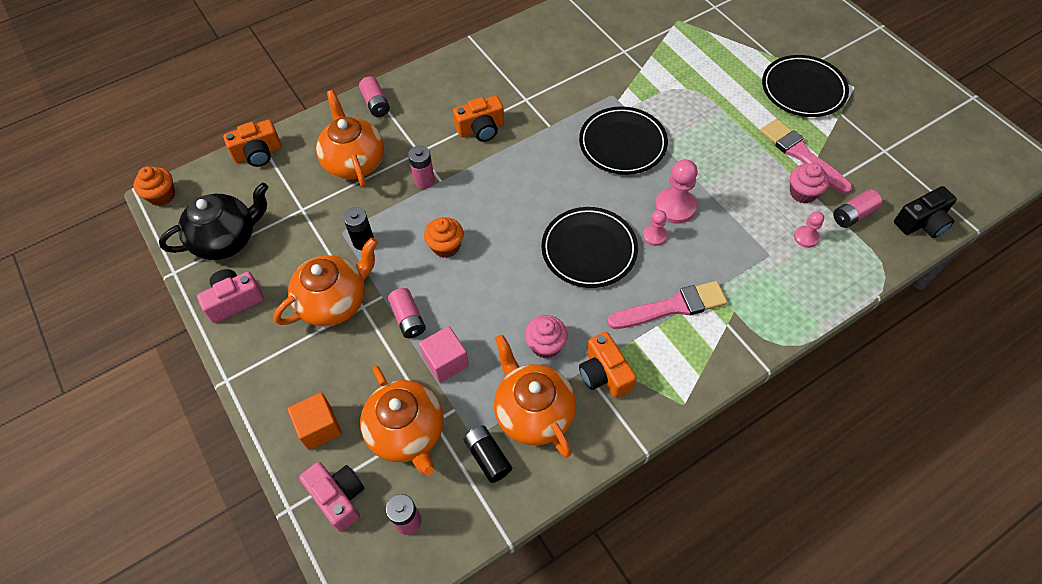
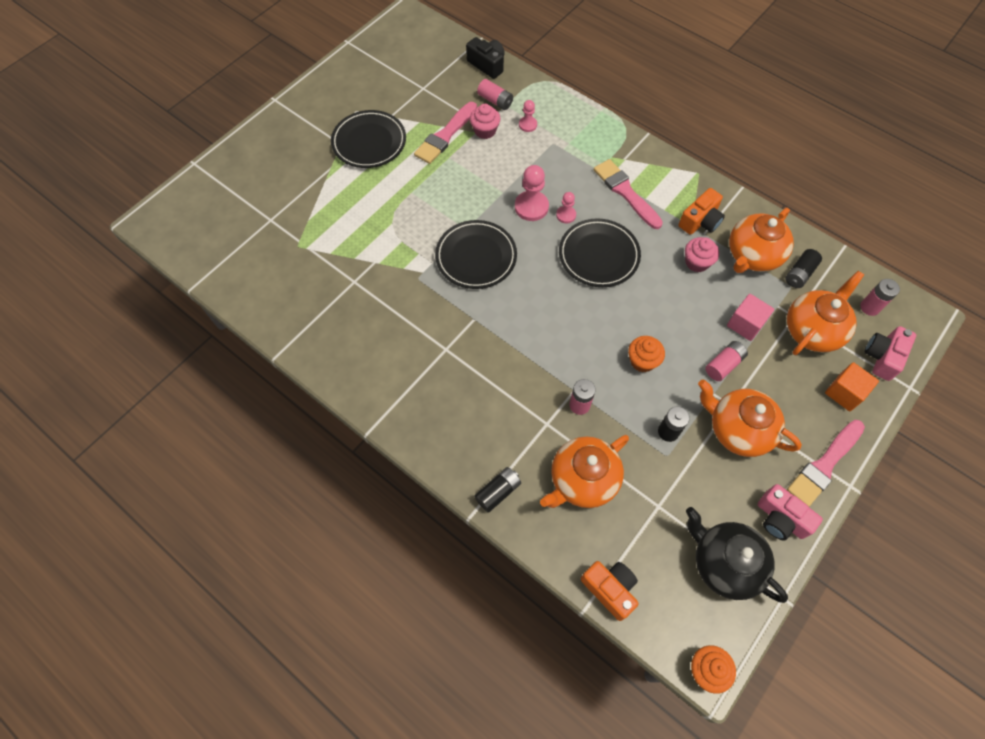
camera: 110 degrees left, 5 degrees up
(258, 365) = (824, 465): none -> pink brush
(376, 104) = (498, 492): pink battery -> black battery
(481, 129) = (498, 377): orange camera -> none

